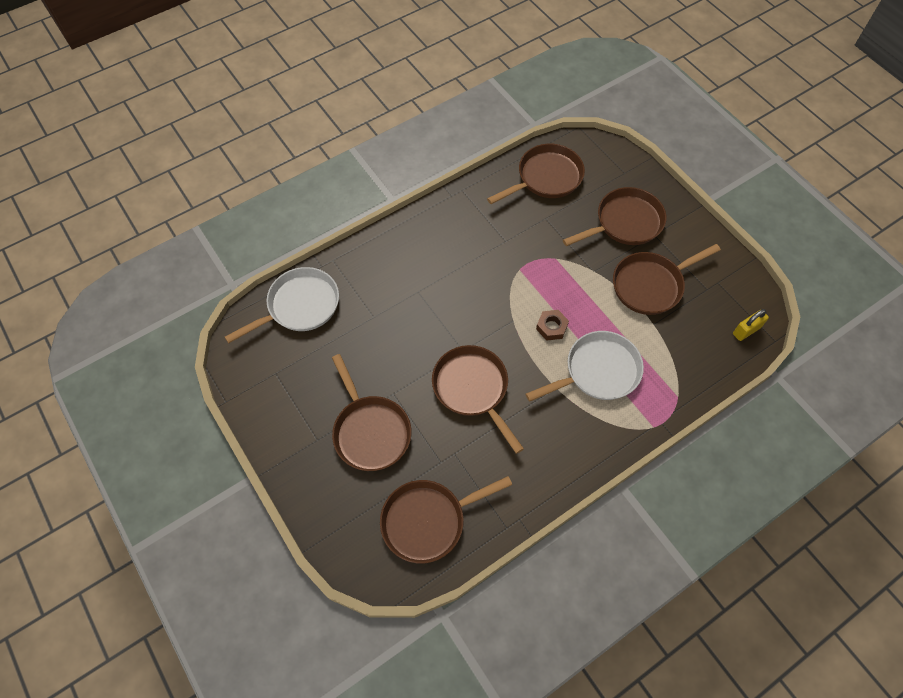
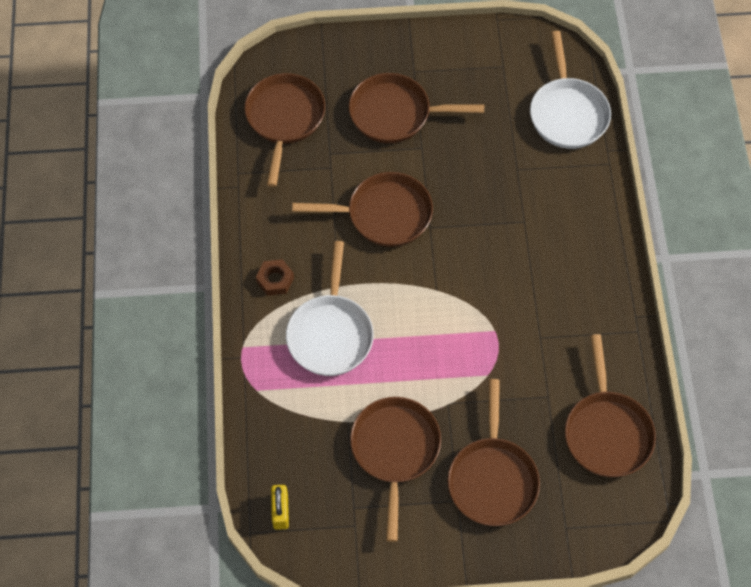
camera: 120 degrees right, 0 degrees up
(551, 327) = (406, 321): brown nut -> brown nut (275, 280)

